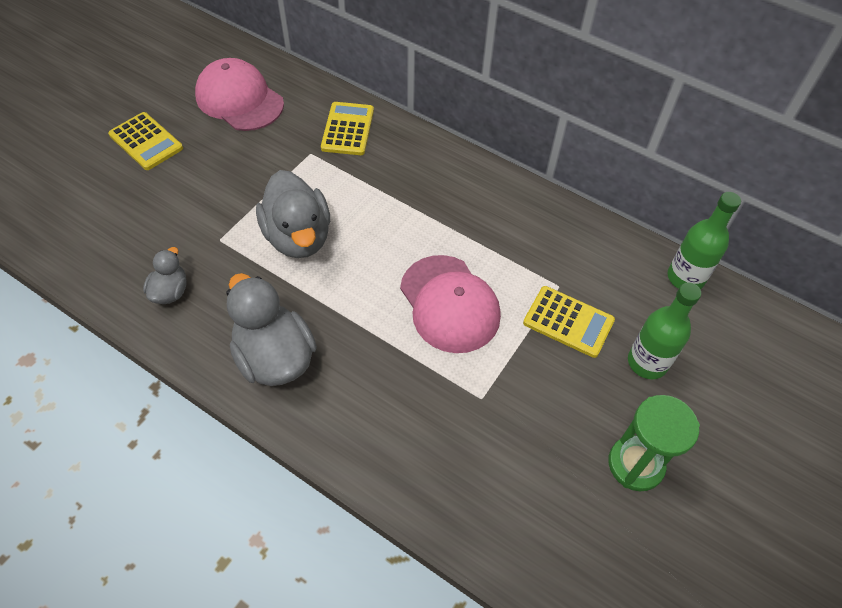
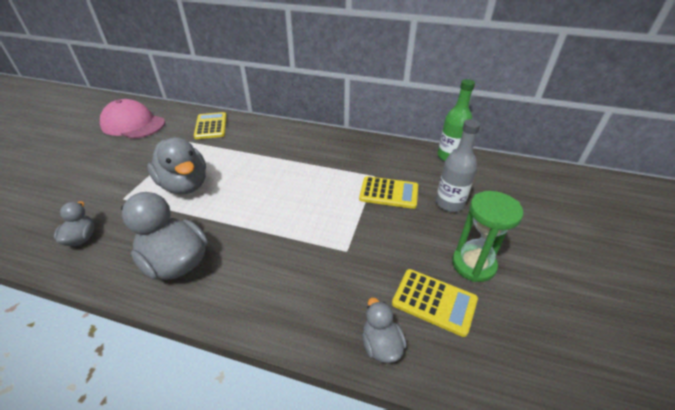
camera: 15 degrees left, 15 degrees down
(146, 142) = (62, 155): yellow calculator -> yellow calculator (434, 302)
(449, 304) = (304, 200): pink cap -> none
(482, 531) = (381, 345): none -> grey duck
(647, 362) = (449, 203): green bottle -> grey bottle

